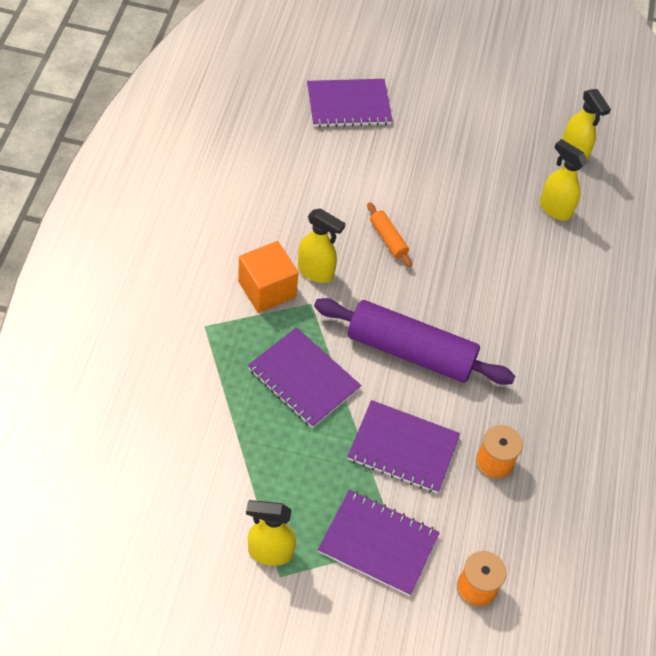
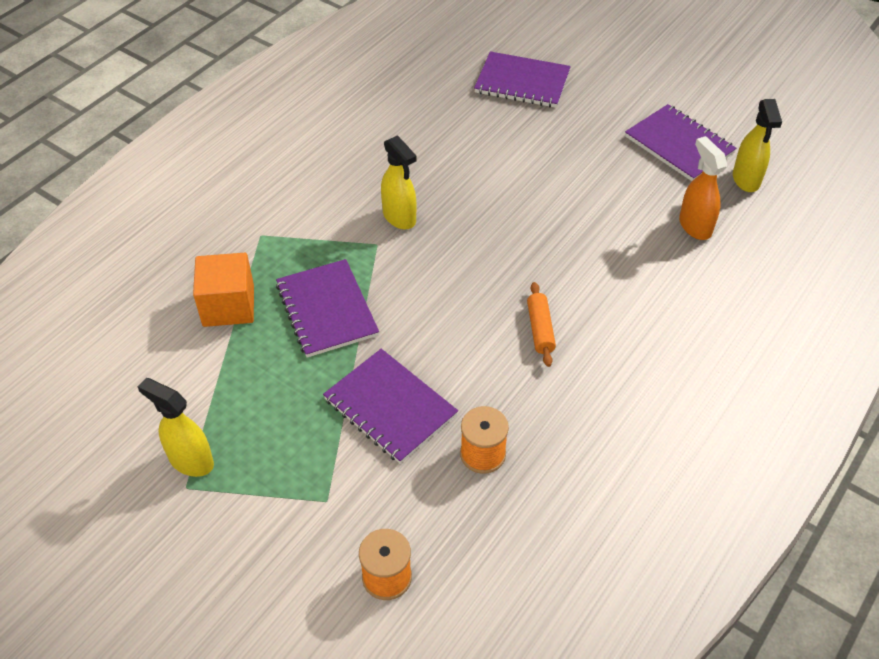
camera: 30 degrees right, 5 degrees down
(267, 289) = (341, 220): orange cube -> orange cube (228, 306)
(378, 543) = (306, 492): purple notebook -> purple notebook (679, 145)
(388, 239) = (492, 208): orange rolling pin -> orange rolling pin (540, 329)
(410, 352) = (453, 317): purple rolling pin -> none
(554, 209) = (694, 226): yellow spray bottle -> orange spray bottle

